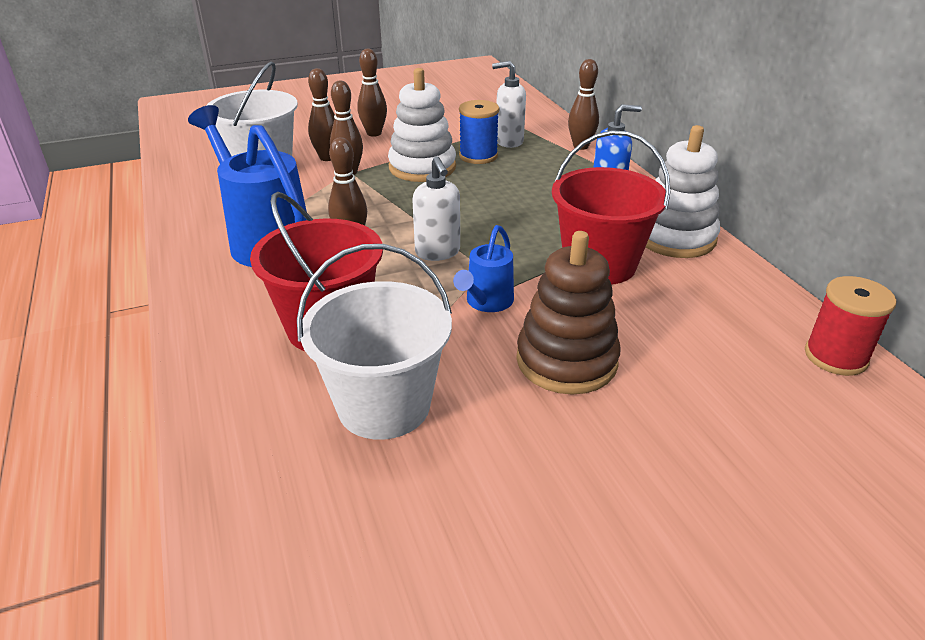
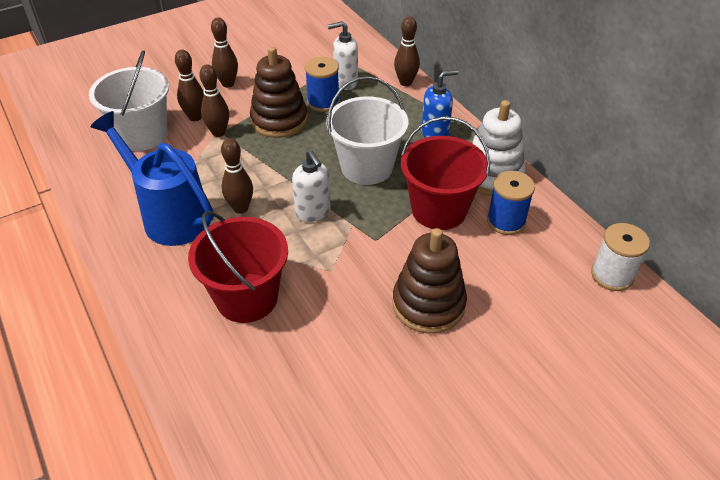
camera: 10 degrees left, 10 degrees up
(384, 405) = (306, 361): white bucket -> white bucket (367, 167)
(422, 167) = (279, 120): white stacking toy -> brown stacking toy
(486, 302) = (361, 258): blue watering can -> none
(688, 284) = (506, 221): none -> blue spool
(835, 356) = (612, 275): red spool -> white spool

